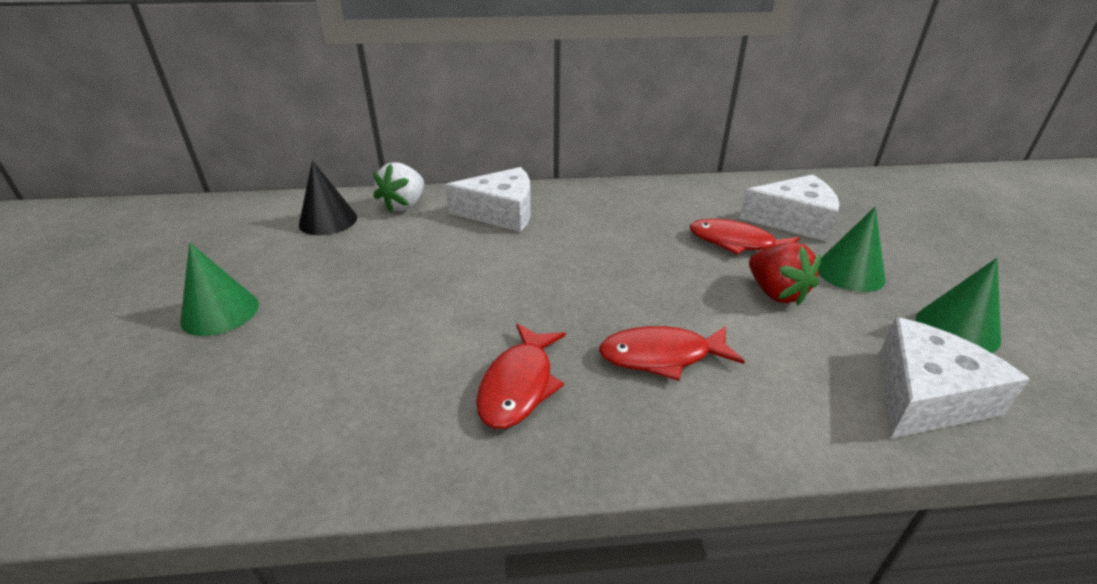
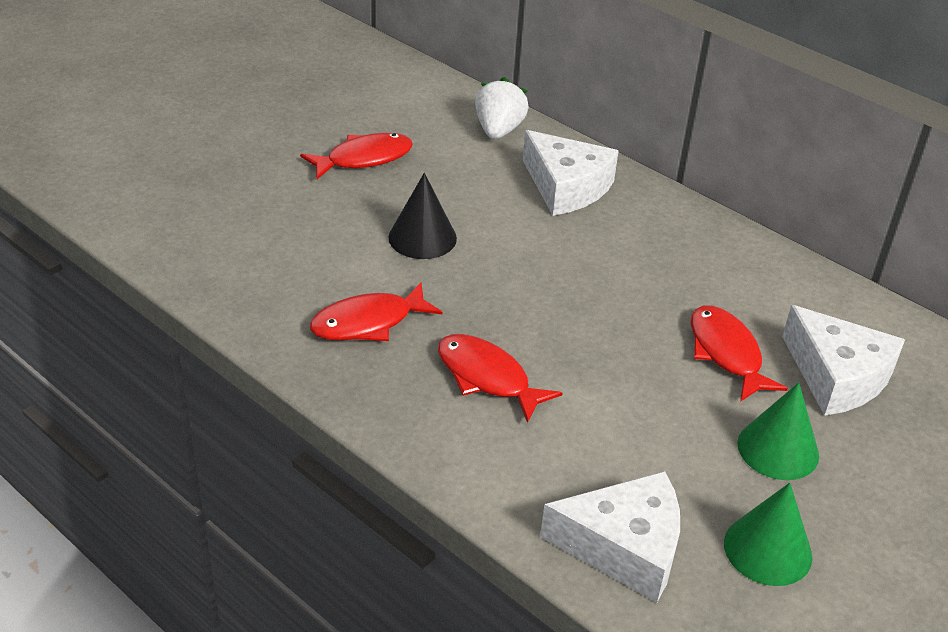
camera: 45 degrees right, 5 degrees up
(220, 312) = (268, 148): green cone -> none
(327, 273) = (364, 159): none -> red fish
(328, 221) = (422, 111): black cone -> black cone (422, 237)
(404, 205) = (498, 130): white strawberry -> white strawberry turned 120 degrees clockwise
(775, 293) = (669, 410): red strawberry -> none

